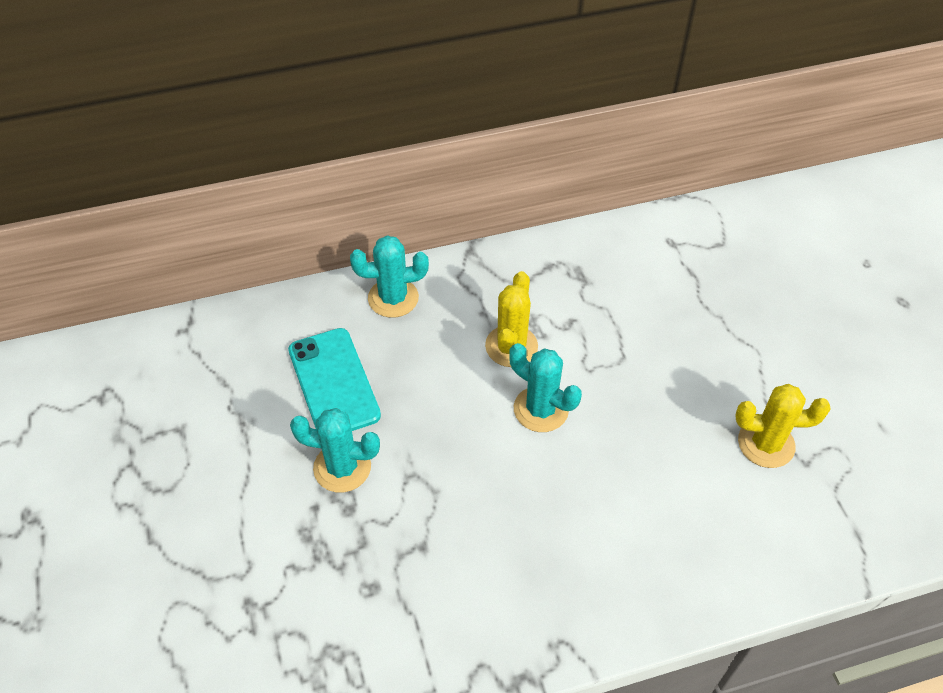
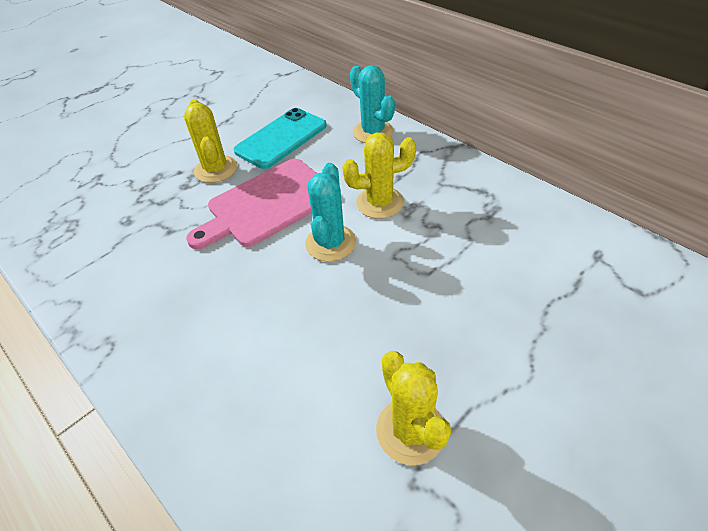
camera: 65 degrees right, 5 degrees down
(342, 467) = (216, 169): turquoise cactus -> yellow cactus
(444, 439) = (268, 204): none -> pink cutting board

